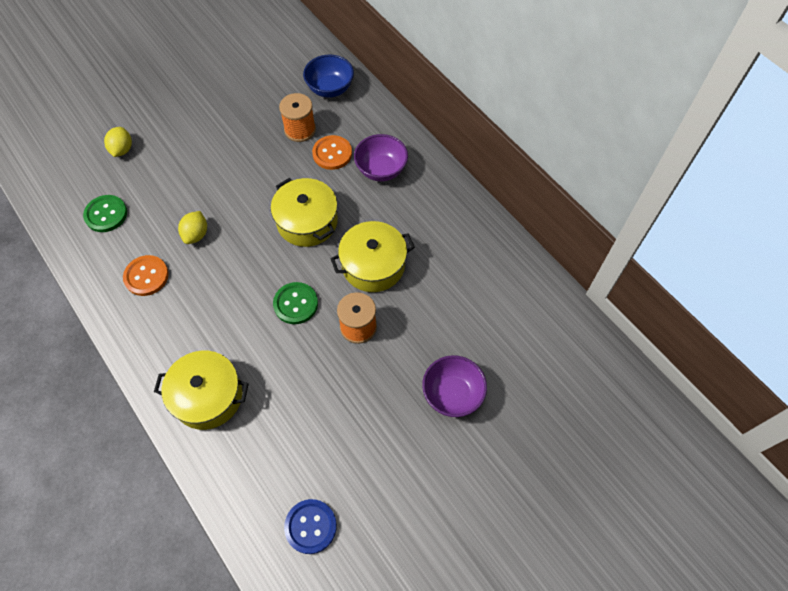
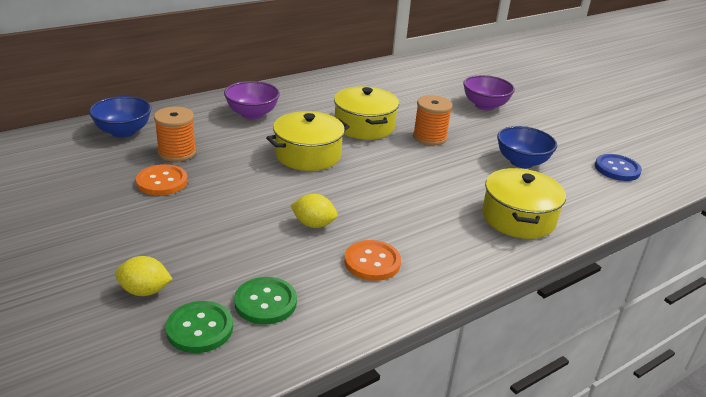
camera: 90 degrees left, 30 degrees down
(295, 304) = (407, 166): green button -> green button (200, 328)
(315, 417) = (521, 162): none -> blue bowl
(332, 153) = (220, 136): orange button -> orange button (162, 182)

